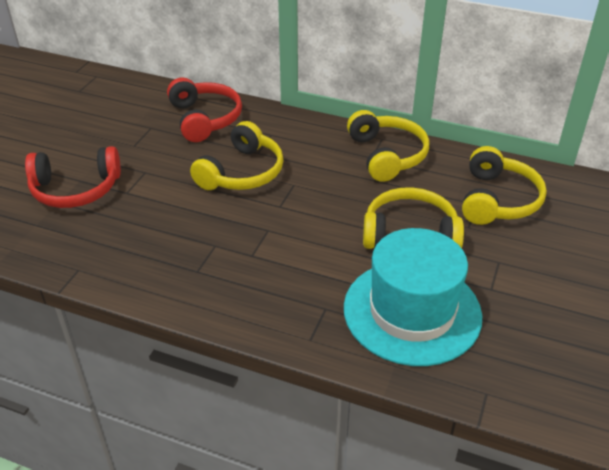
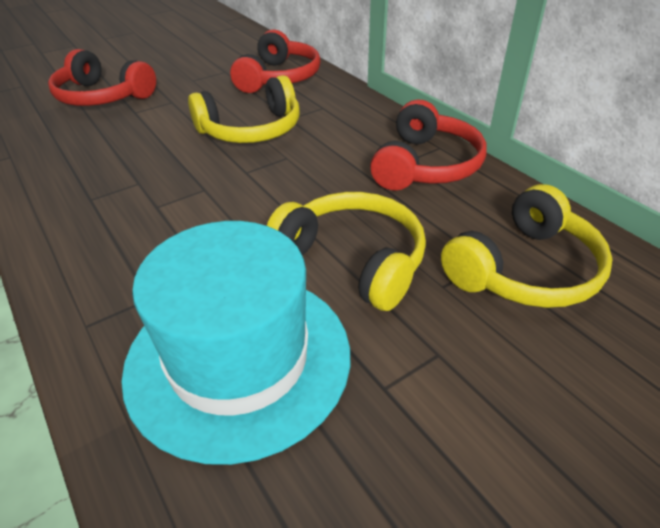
camera: 35 degrees right, 0 degrees up
(386, 155) = (425, 165): yellow headphones -> red headphones

